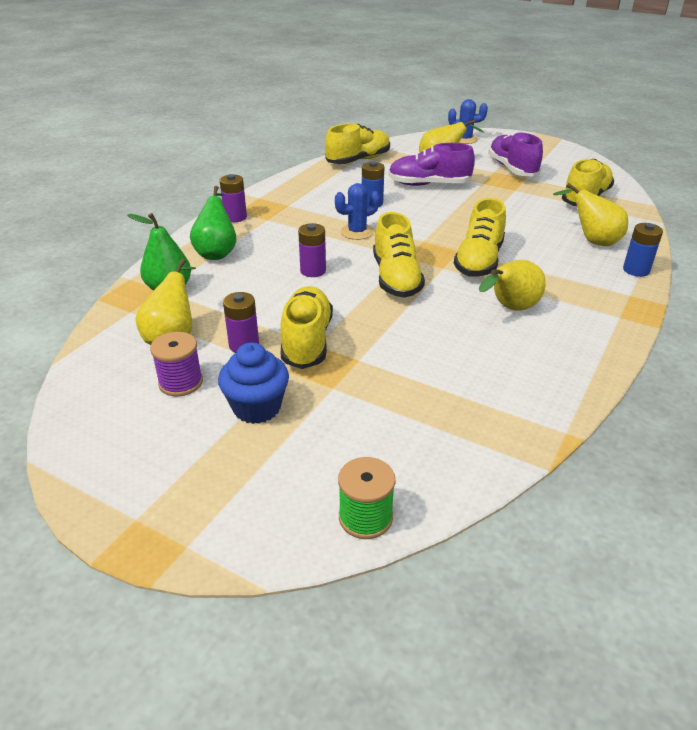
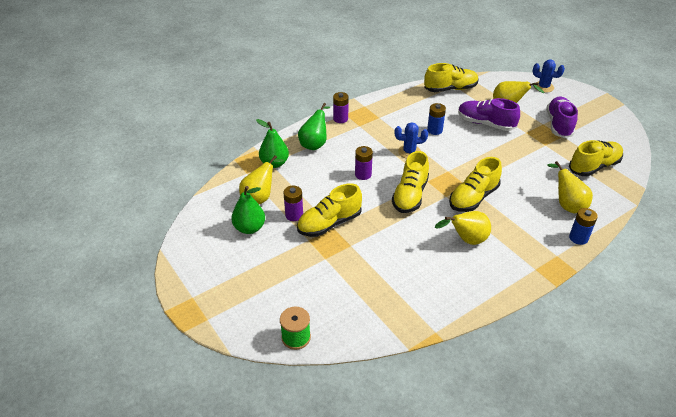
camera: 25 degrees right, 5 degrees up
(181, 382) = (249, 228): purple spool -> green pear
(257, 407) = (279, 257): blue cupcake -> none
(307, 341) = (329, 223): yellow shoe -> yellow shoe turned 150 degrees counterclockwise

